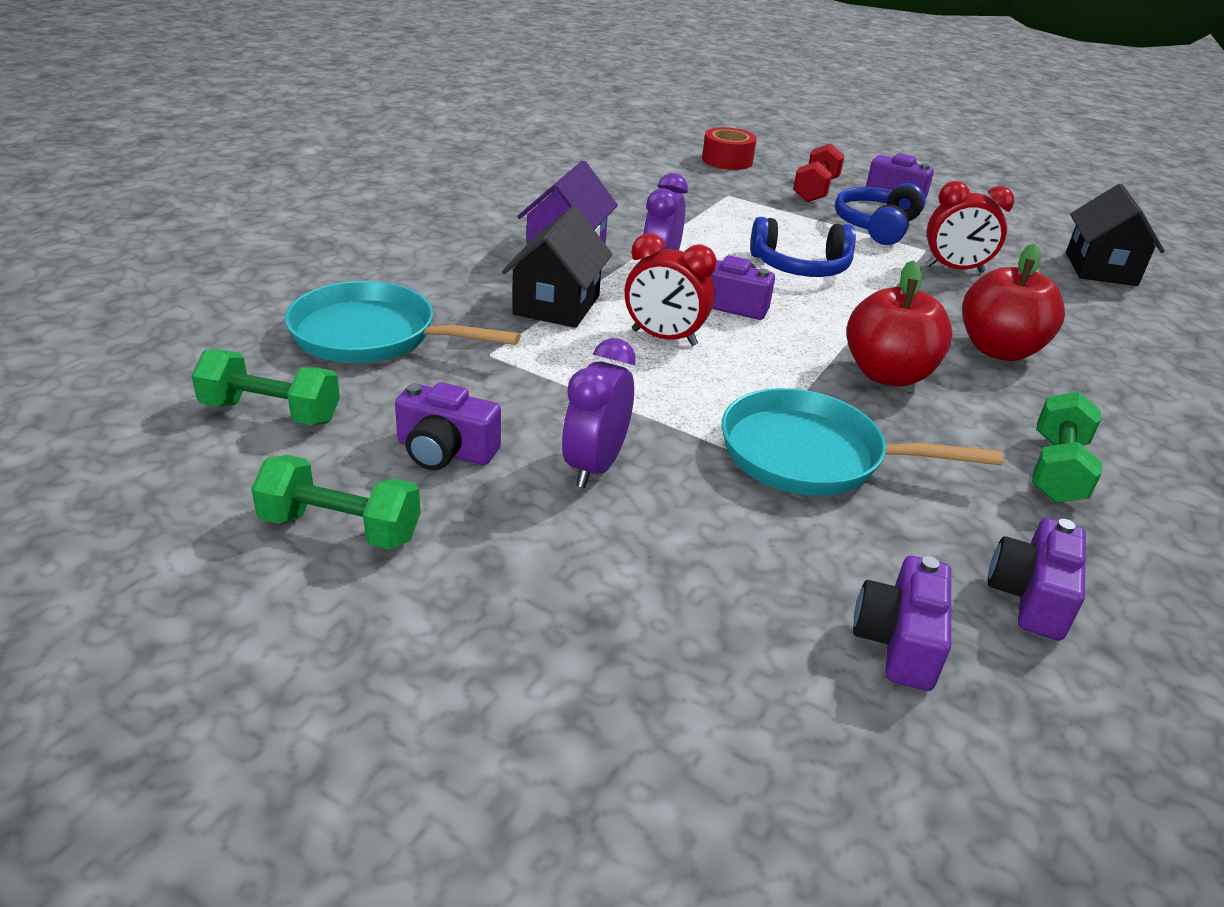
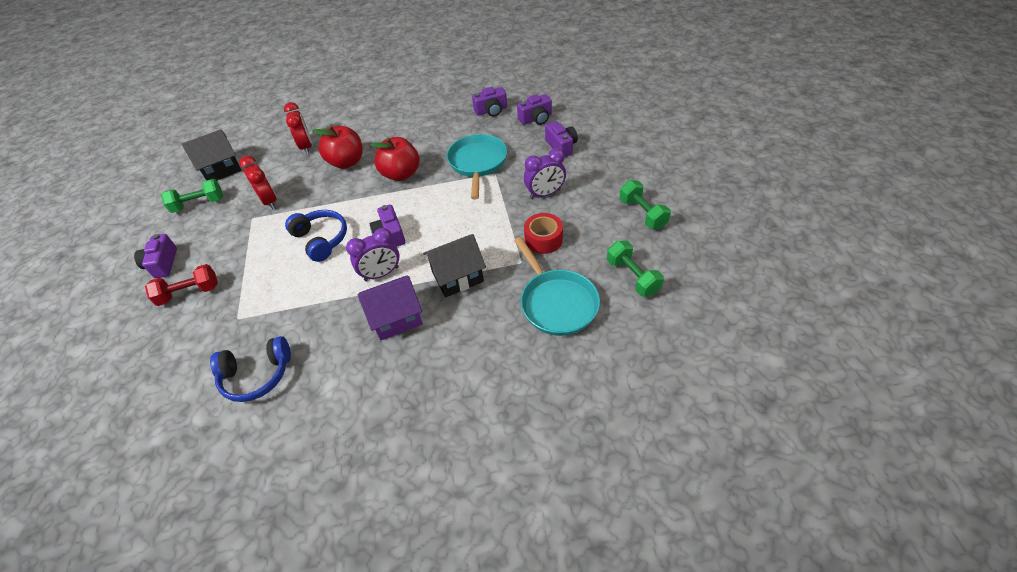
camera: 125 degrees left, 15 degrees up
(445, 451) = (585, 224): purple camera -> purple camera (561, 146)
(664, 338) = (444, 232): red clock -> red clock (306, 147)
(727, 160) = (160, 361): red tape -> red tape (543, 239)
(812, 456) = (477, 163): turquoise pan -> turquoise pan turned 150 degrees counterclockwise
(876, 226) = (233, 245): blue headphones -> blue headphones (257, 375)
(1057, 470) = (421, 126): green dumbbell -> green dumbbell (198, 204)

